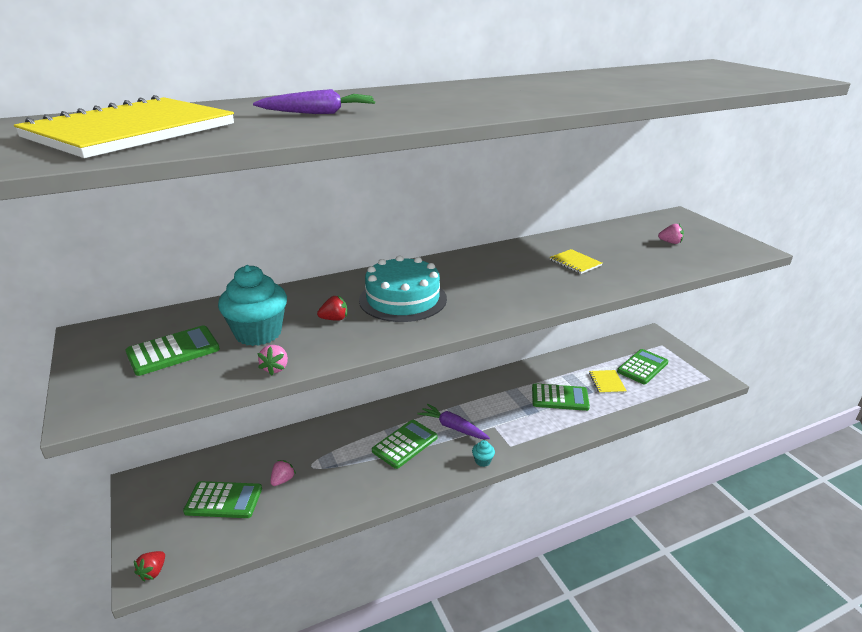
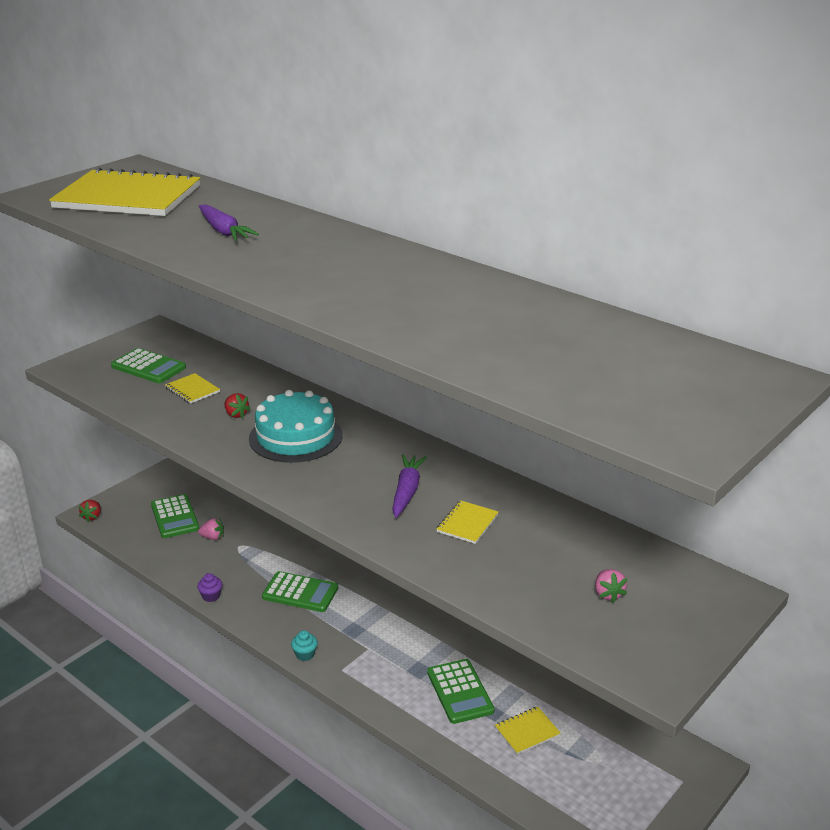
camera: 65 degrees right, 0 degrees up
(153, 572) = (92, 517): red strawberry -> red strawberry turned 75 degrees counterclockwise
(258, 333) = (192, 390): turquoise cupcake -> yellow notebook
(275, 368) = (145, 414): pink strawberry -> none
(369, 501) = (211, 596): none -> purple cupcake
(453, 427) = (347, 618): purple carrot -> purple carrot (406, 491)
(642, 367) = (597, 765): green calculator -> none

